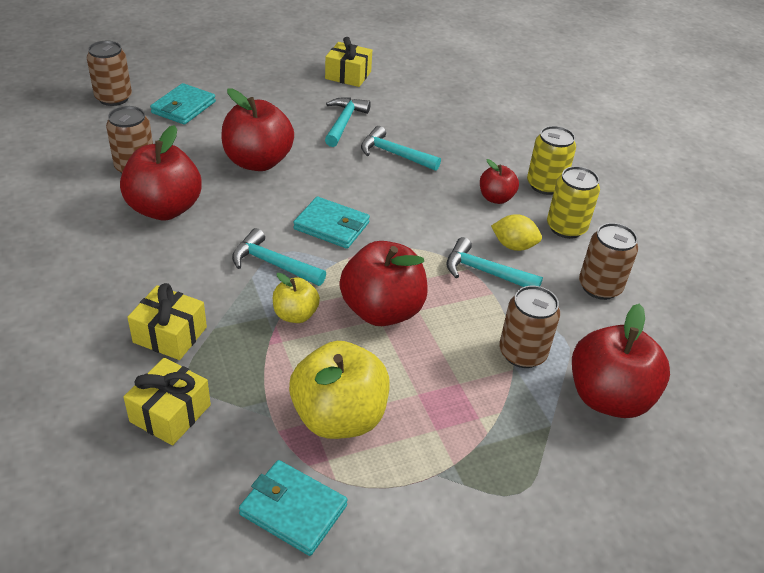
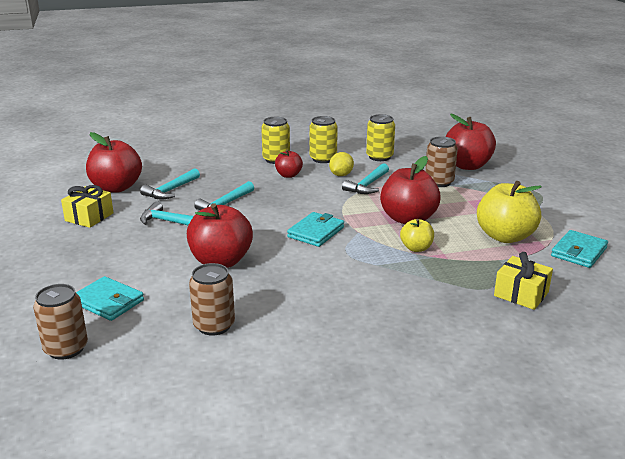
camera: 80 degrees left, 15 degrees down
(165, 209) = (285, 306): red apple -> red apple (116, 187)
(170, 335) = (445, 297): yellow gift -> none
(272, 264) = (361, 256): turquoise hammer -> turquoise hammer (170, 190)
(599, 287) = (379, 157): brown can -> yellow can

